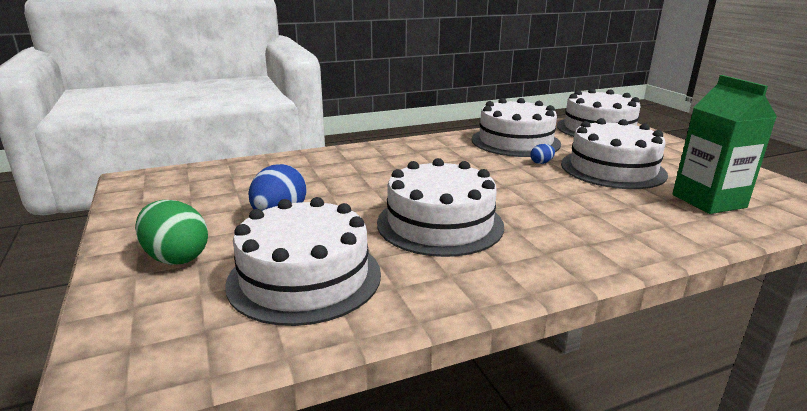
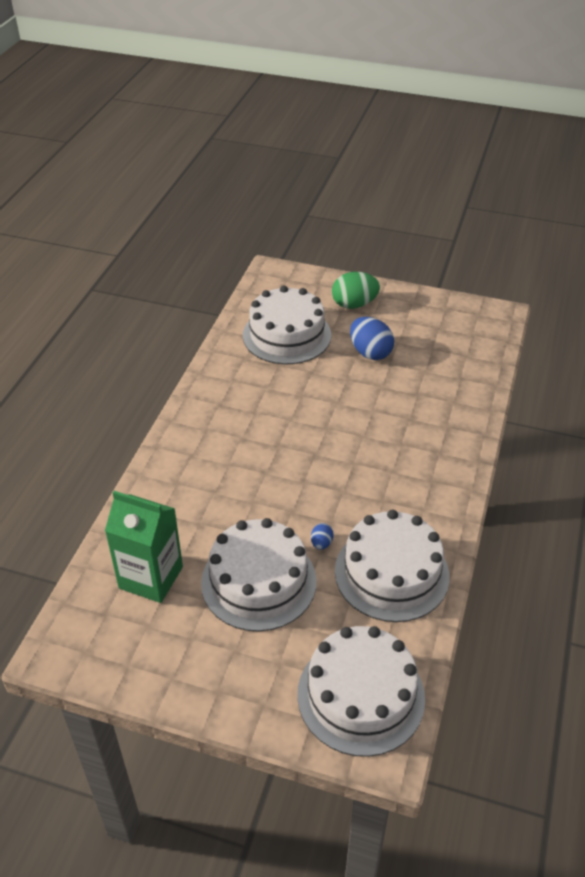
camera: 130 degrees right, 20 degrees up
(440, 224) = (286, 410): white cake -> none

